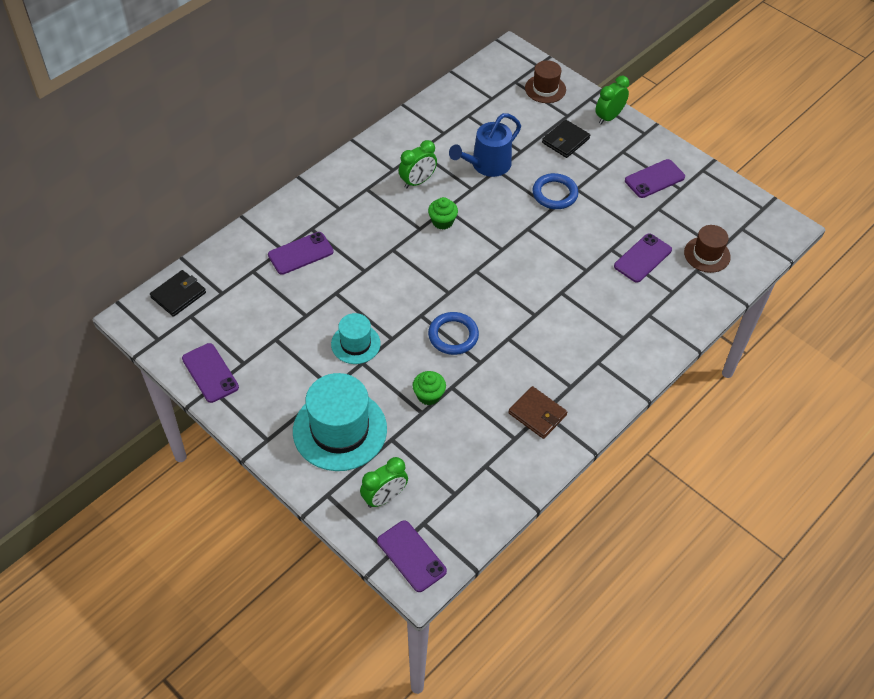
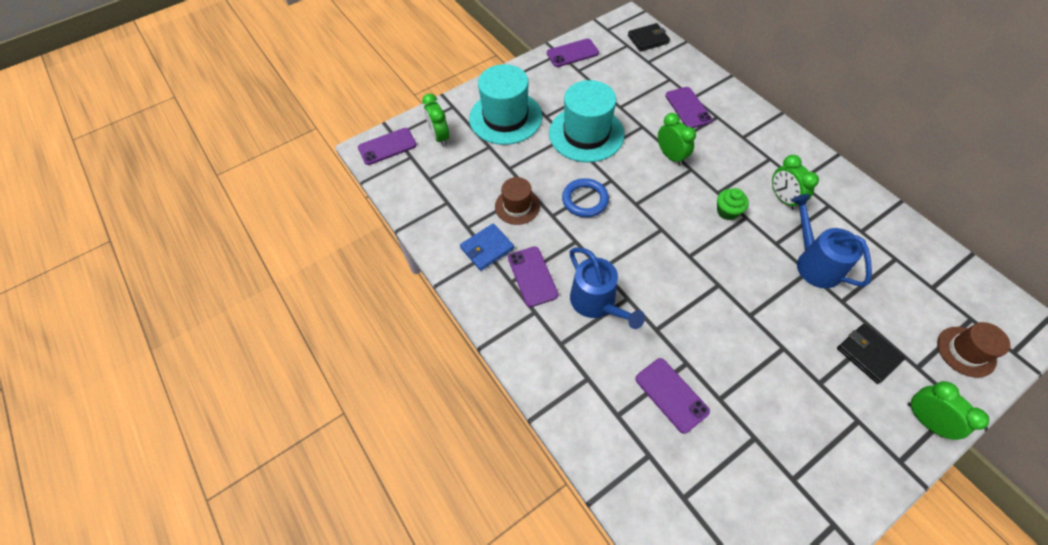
camera: 105 degrees right, 5 degrees up
(178, 295) = (648, 39): black wallet -> black wallet turned 75 degrees counterclockwise
(355, 344) = (586, 134): turquoise hat -> turquoise hat, size x1.81
(377, 266) = (670, 156): none -> green clock
(429, 395) = (525, 174): green cupcake -> none
(537, 414) = (487, 248): brown wallet -> blue wallet
(554, 194) = (773, 322): blue ring -> none
(573, 315) = (596, 303): none -> blue watering can
(654, 179) = (809, 449): purple phone -> purple phone (532, 276)
(707, 254) = (674, 477): brown hat -> brown hat (517, 206)

